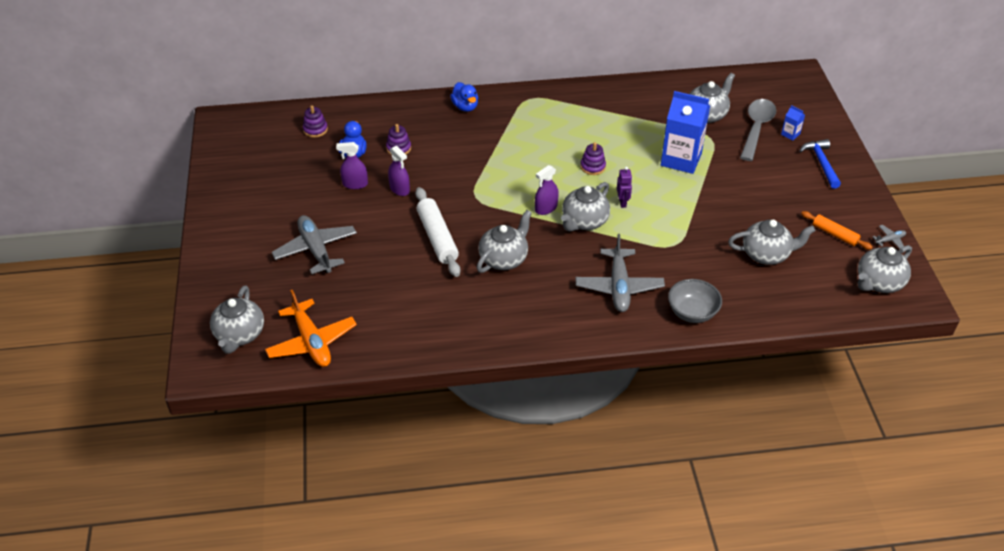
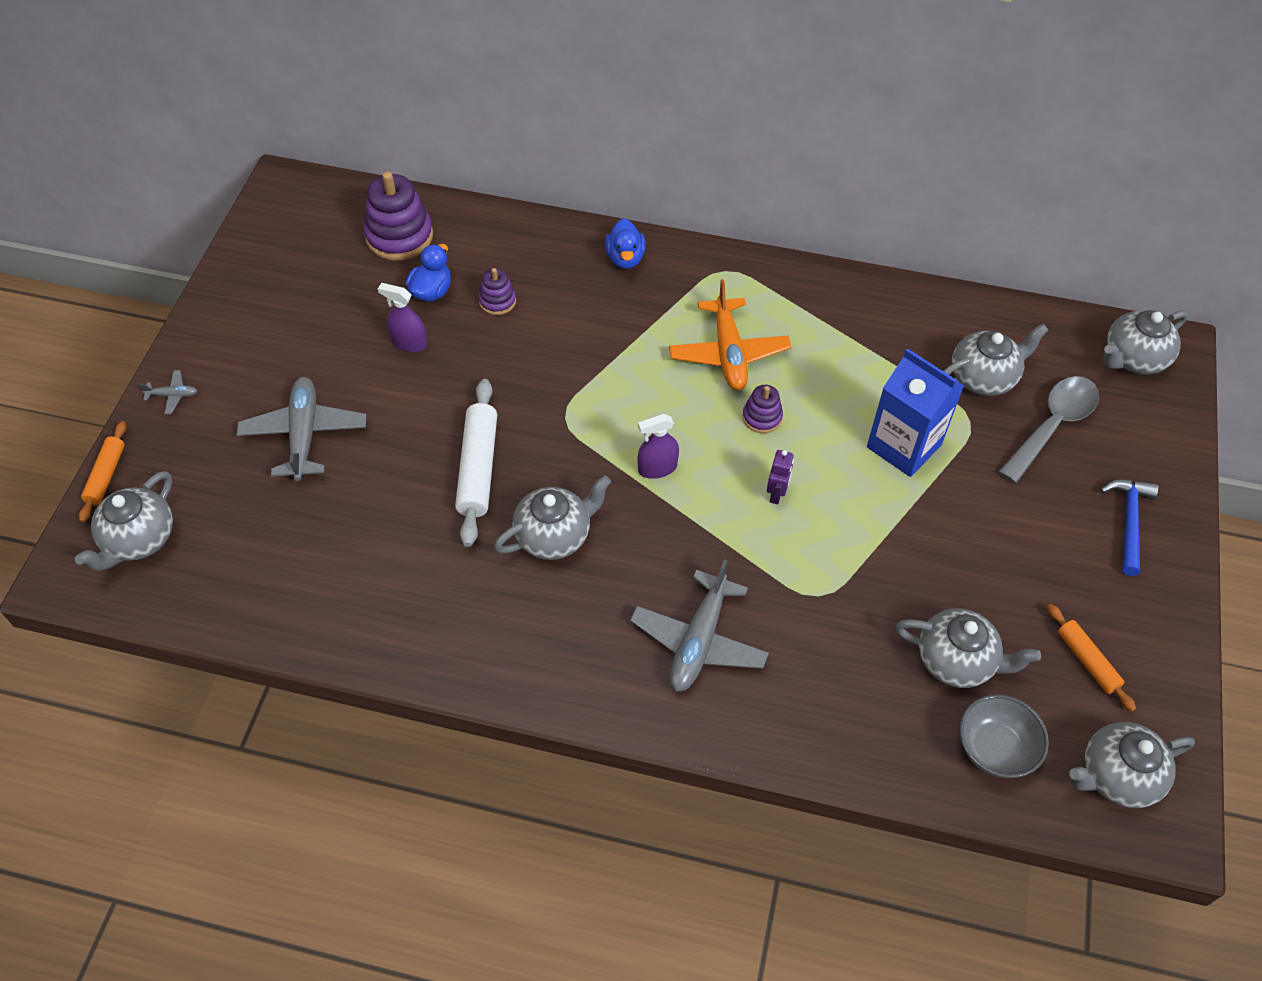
camera: 20 degrees right, 10 degrees up
(196, 307) = (106, 476): none -> orange rolling pin
(311, 342) = (225, 583): orange plane -> orange plane (728, 353)
(315, 130) = (399, 236): purple stacking toy -> purple stacking toy, size x1.86
(399, 189) = (465, 369): purple spray bottle -> none
(584, 221) = (702, 509): grey teapot -> grey teapot (1133, 358)
(692, 312) = (788, 726): grey bowl -> grey bowl (995, 748)
(790, 134) = (1103, 453): blue carton -> none
(890, 240) = (1175, 702): grey plane -> grey plane (173, 395)

